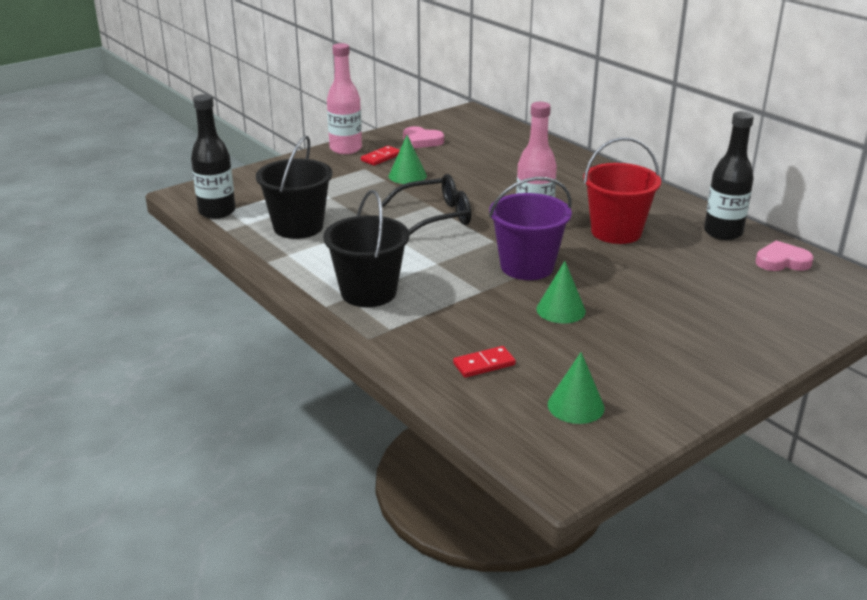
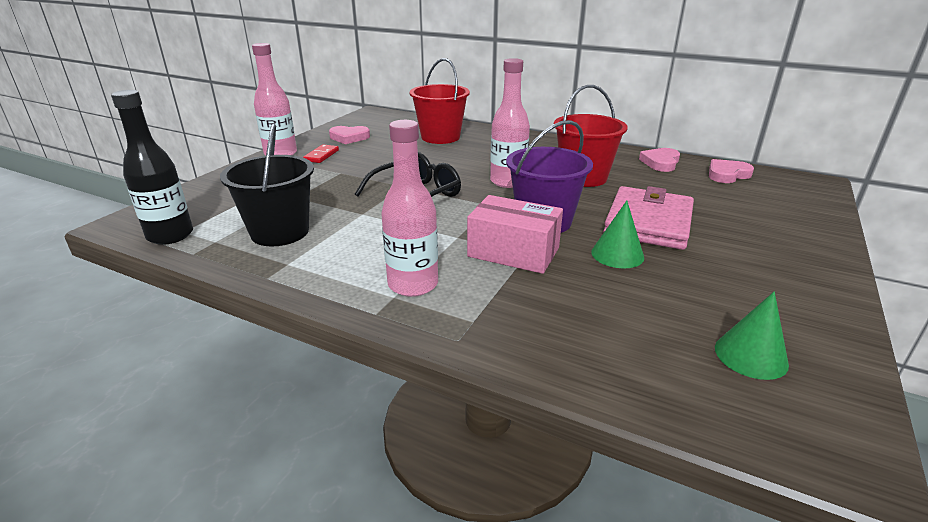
camera: 25 degrees left, 0 degrees up
(368, 292) = (413, 284): black bucket -> pink bottle
(407, 176) = (359, 166): green cone -> none
(472, 287) = (513, 252): none -> pink box
(484, 364) = (611, 334): red domino -> none
(514, 157) = (440, 137): none -> red bucket
(625, 290) = (648, 223): none -> pink wallet
(723, 233) = (660, 163): black bottle -> pink heart

